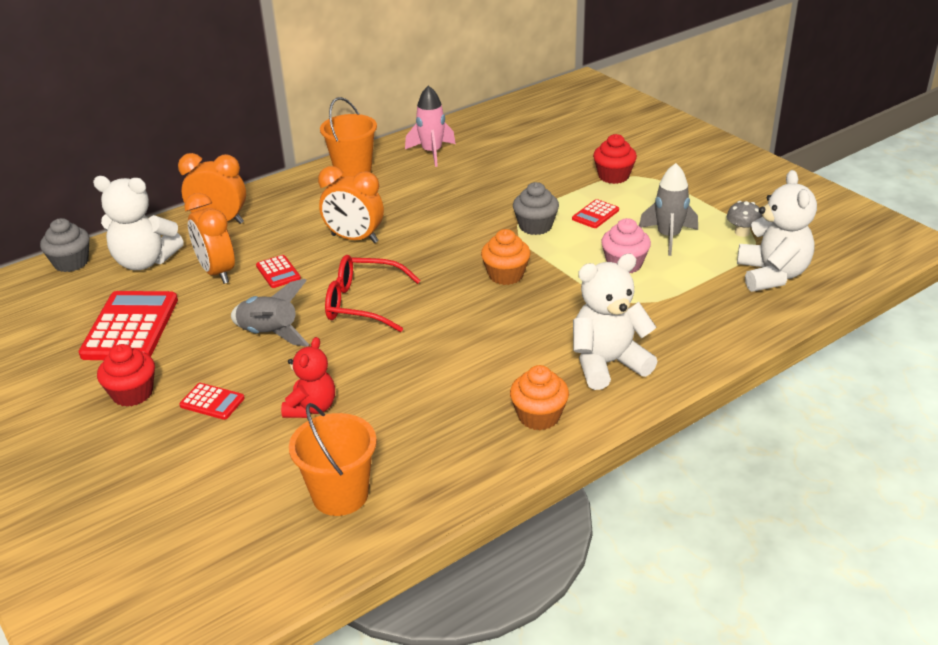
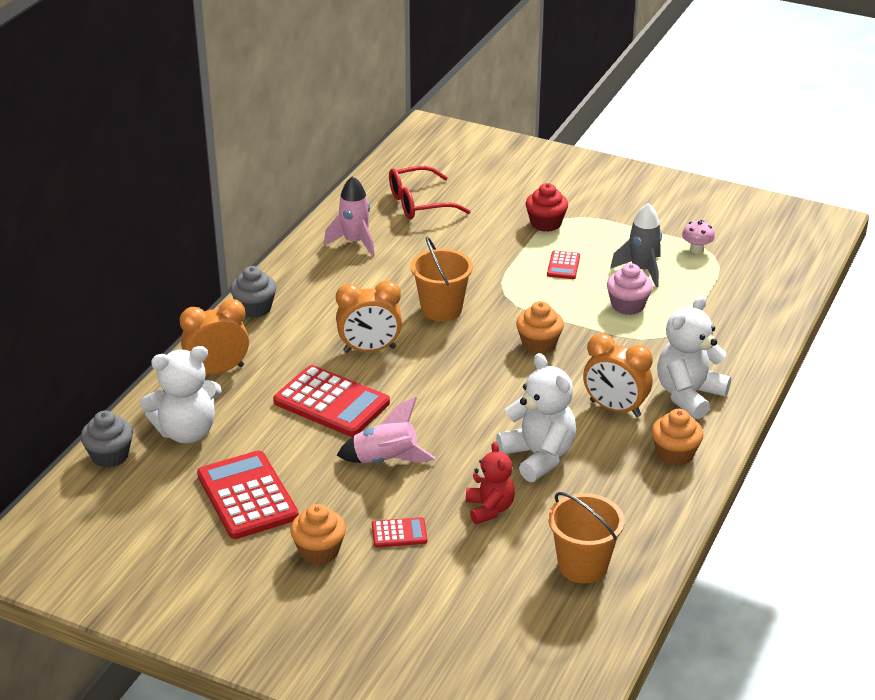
camera: 30 degrees left, 0 degrees up
(132, 393) = (319, 551): red cupcake -> orange cupcake
(217, 272) = (272, 420): orange clock -> orange clock (615, 409)
(269, 334) = (385, 460): grey rocket -> pink rocket
(278, 272) = (331, 402): red calculator -> red calculator, size x2.09
(353, 170) = (294, 280): orange bucket -> orange bucket (441, 309)
(362, 303) = (440, 407): red glasses -> red glasses (419, 203)
(535, 226) = (522, 291): grey cupcake -> grey cupcake (254, 308)
(742, 232) = (696, 249): grey mushroom -> pink mushroom
(772, 275) = (749, 281): white teddy bear -> white teddy bear (538, 456)

